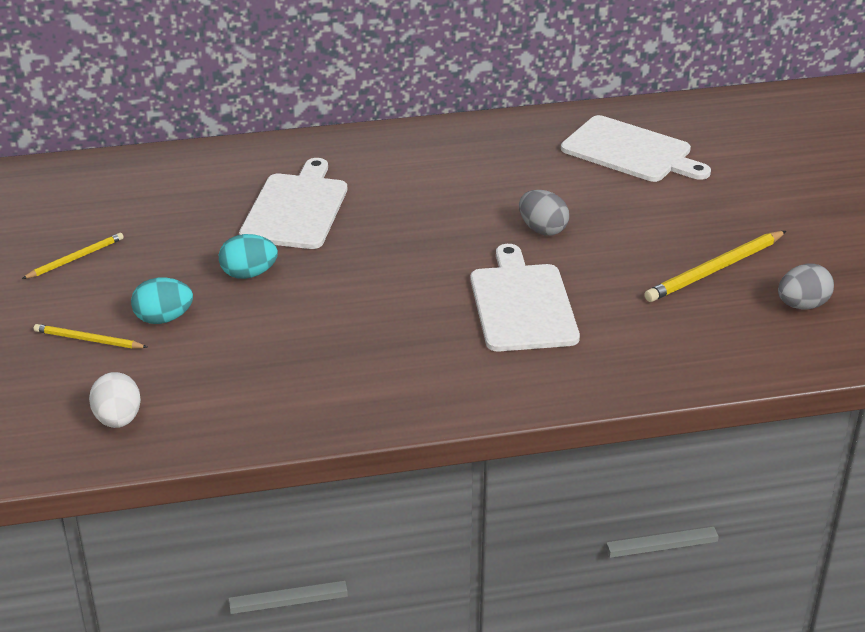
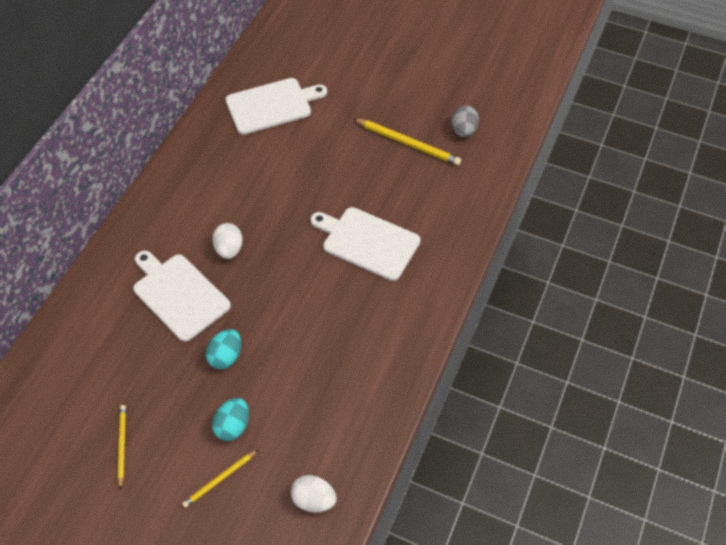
camera: 55 degrees left, 20 degrees up
(393, 213) = (229, 249): none -> white egg
(542, 229) = (309, 191): grey egg -> none
(715, 269) = (407, 143): yellow pencil -> yellow pencil turned 60 degrees counterclockwise

